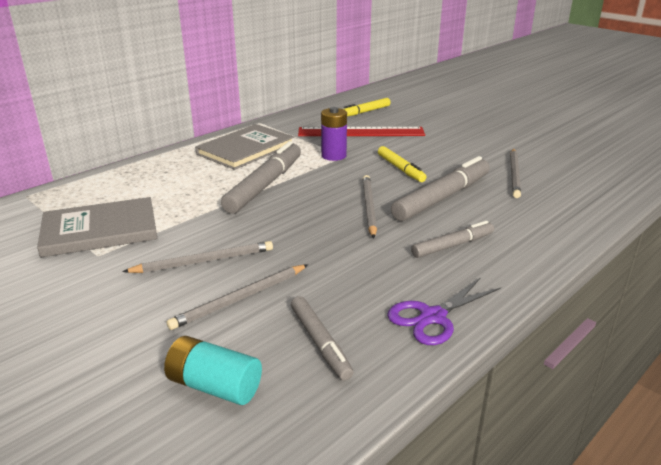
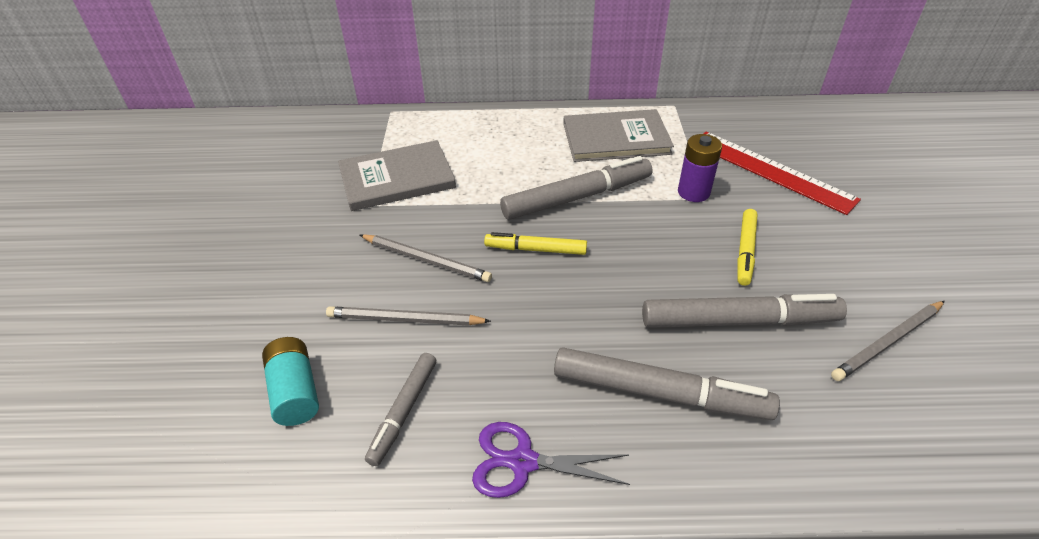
camera: 45 degrees right, 15 degrees up
(100, 230) = (397, 178): grey book -> grey book turned 45 degrees counterclockwise
(365, 112) = (817, 140): yellow marker -> yellow marker (535, 249)
(369, 207) = (639, 286): grey pencil -> none
(453, 245) = (659, 393): grey marker -> grey marker, size x1.72

